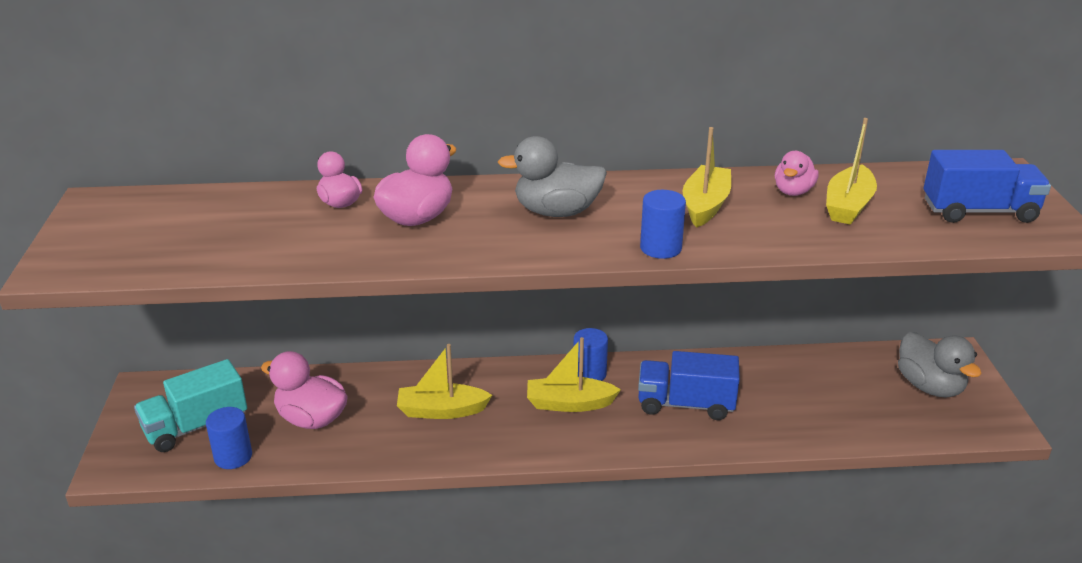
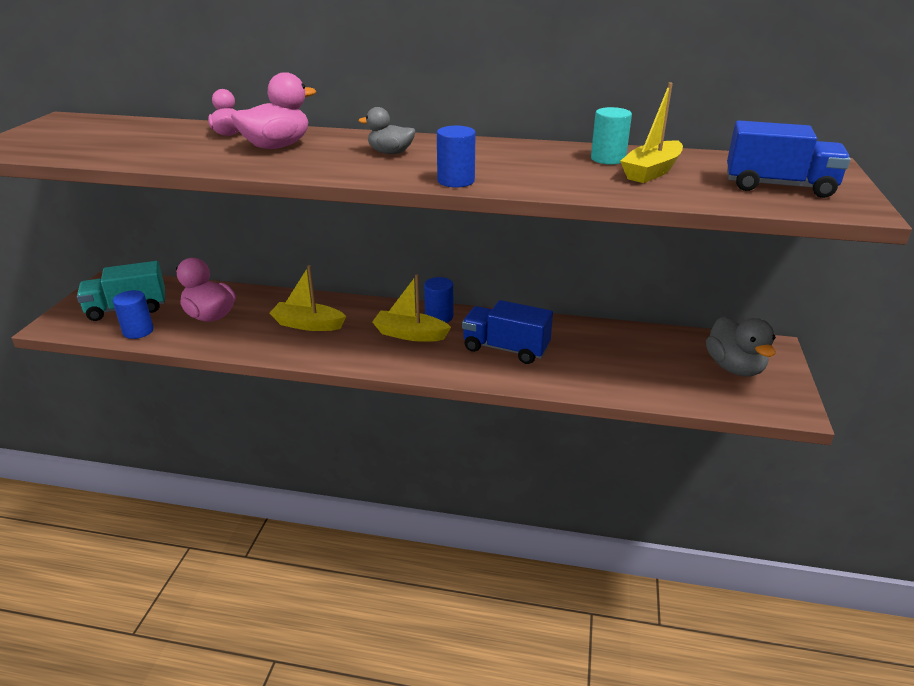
camera: 15 degrees right, 0 degrees up
(556, 212) = (390, 153): grey duck -> grey duck, size x0.63
(705, 205) = (520, 160): yellow boat -> none
(793, 191) = (608, 159): pink duck -> turquoise cylinder

